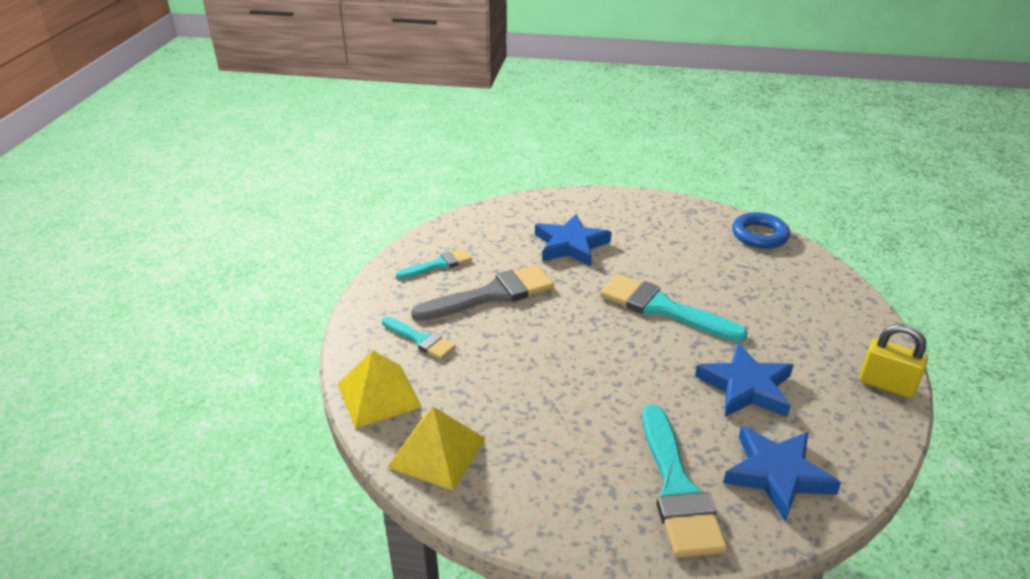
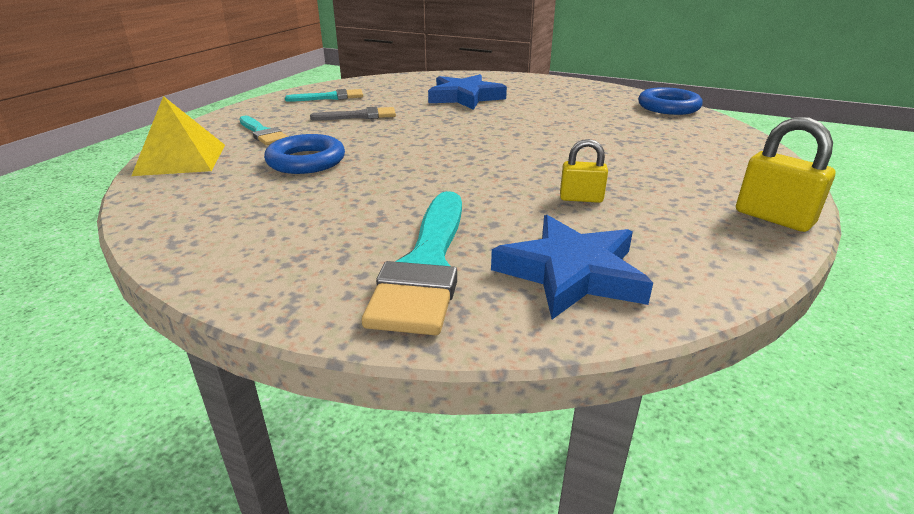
camera: 15 degrees right, 5 degrees down
(437, 452) = (186, 201): yellow pyramid -> none
(492, 295) = (360, 116): grey brush -> grey brush, size x0.57
(495, 377) = (306, 161): none -> blue ring
(662, 308) = (525, 138): turquoise brush -> none
(746, 387) = (581, 198): blue star -> yellow padlock

